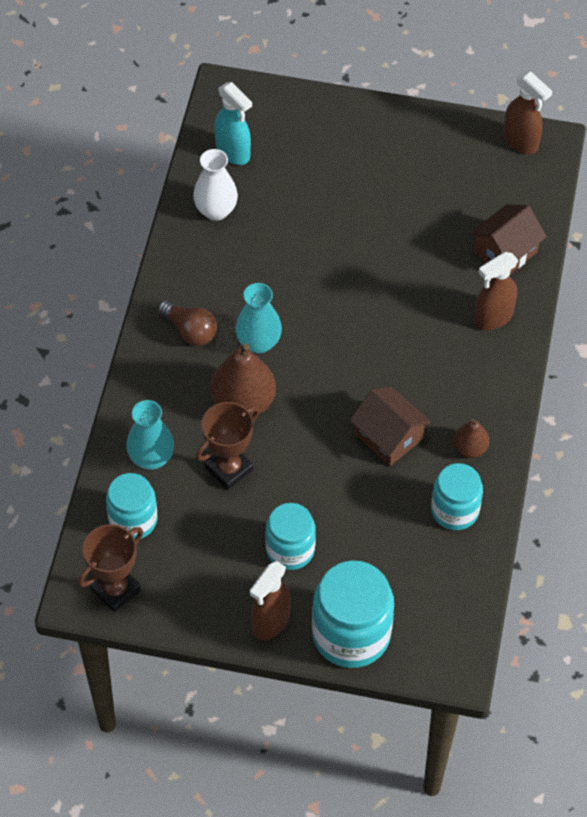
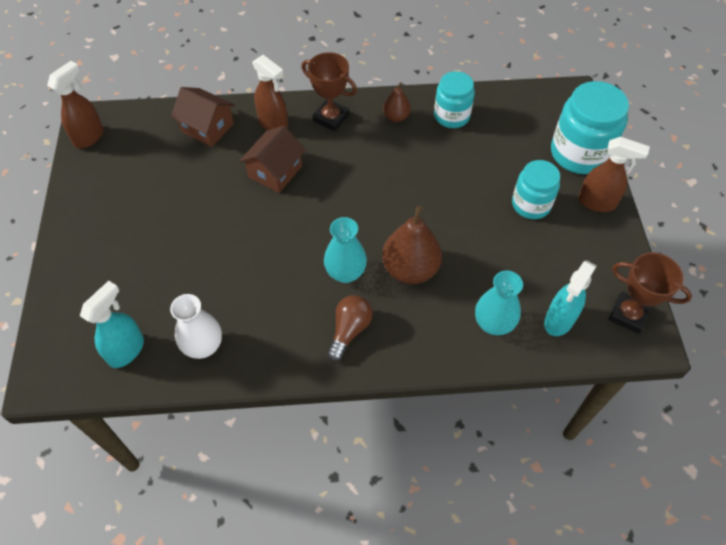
camera: 105 degrees left, 0 degrees up
(133, 520) = (559, 320): turquoise jar -> turquoise spray bottle
(229, 469) = (478, 263): brown trophy -> brown trophy (331, 118)
(389, 437) = (405, 165): brown house -> brown house (275, 171)

